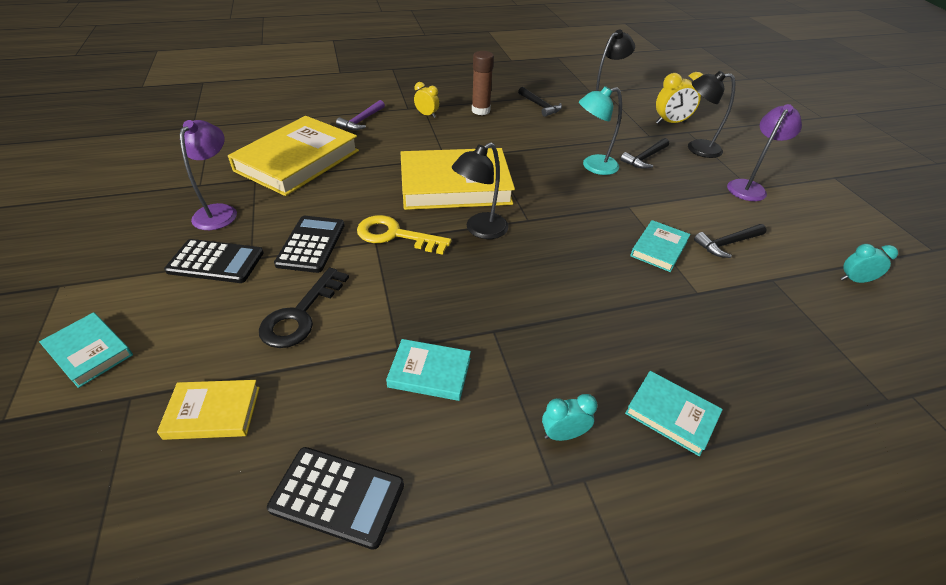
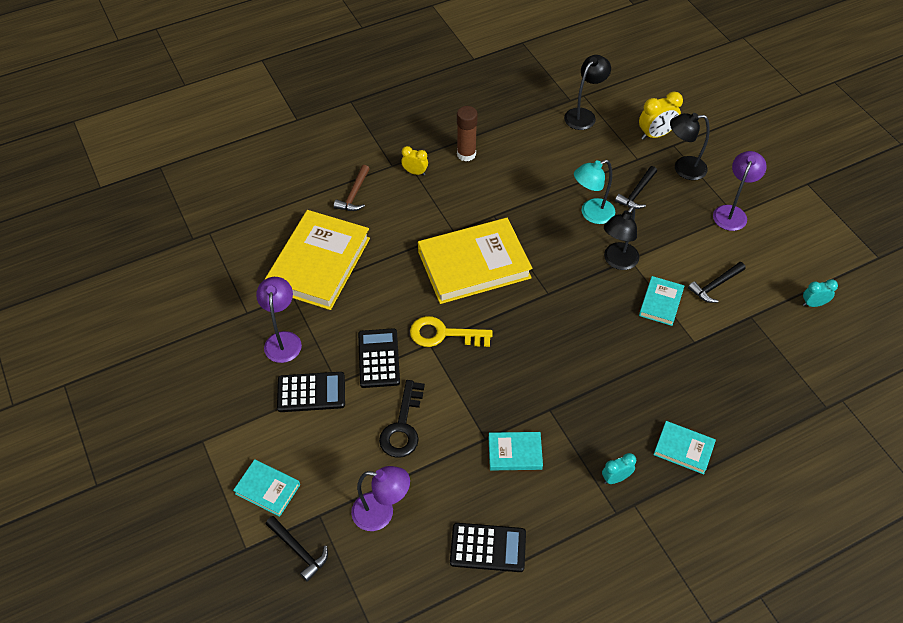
camera: 10 degrees left, 10 degrees up
(213, 412) = (381, 513): yellow book -> purple lamp
(362, 120) = (354, 194): purple hammer -> brown hammer
(480, 230) = (511, 313): black lamp -> black lamp (617, 261)
(540, 106) = (523, 134): black hammer -> black hammer (298, 550)

